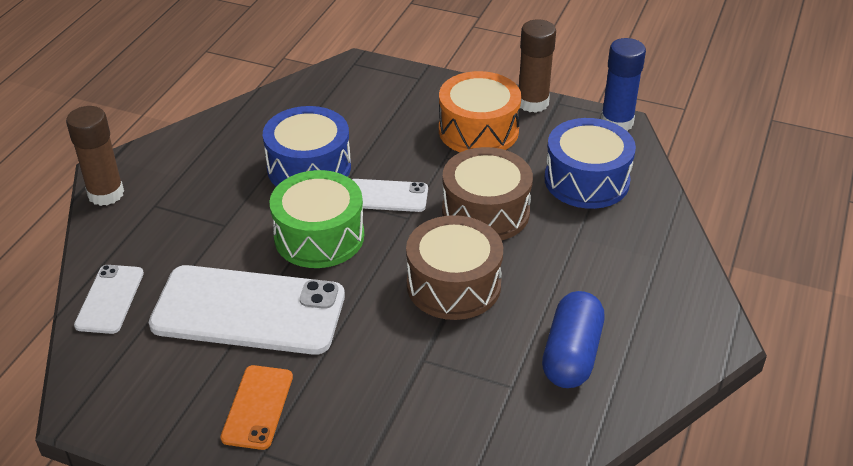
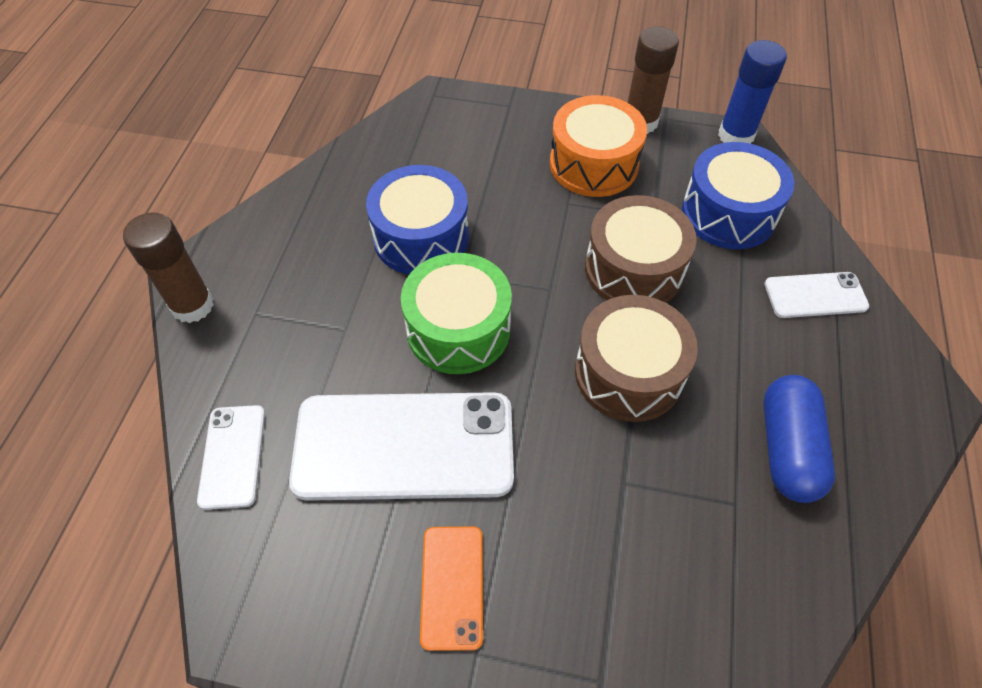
camera: 10 degrees left, 15 degrees up
(386, 196) = (519, 263): white phone -> white phone (815, 295)

